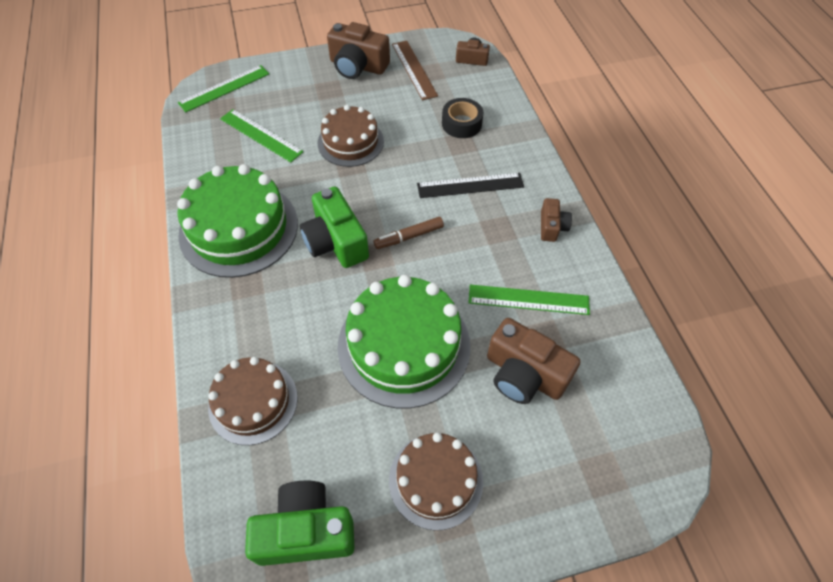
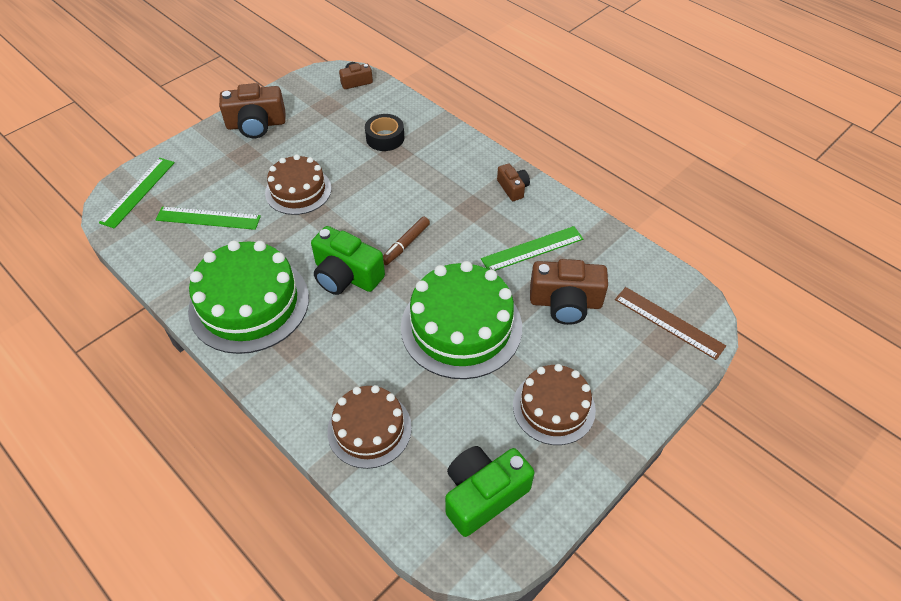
camera: 30 degrees left, 5 degrees down
(414, 69) = (311, 109): brown ruler -> brown ruler (669, 322)
(470, 186) = (427, 184): black ruler -> none

